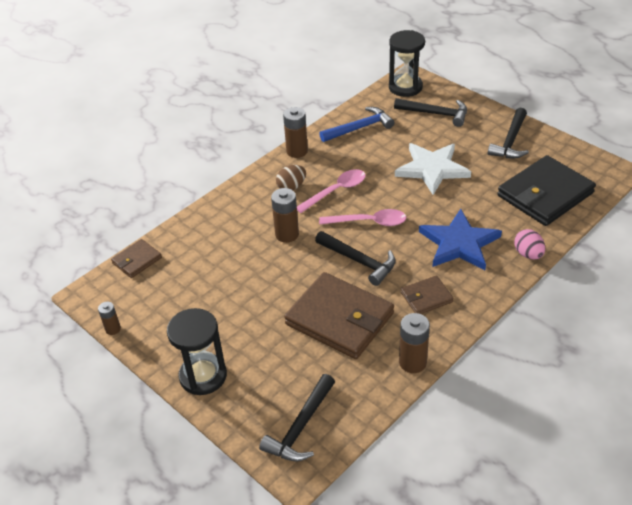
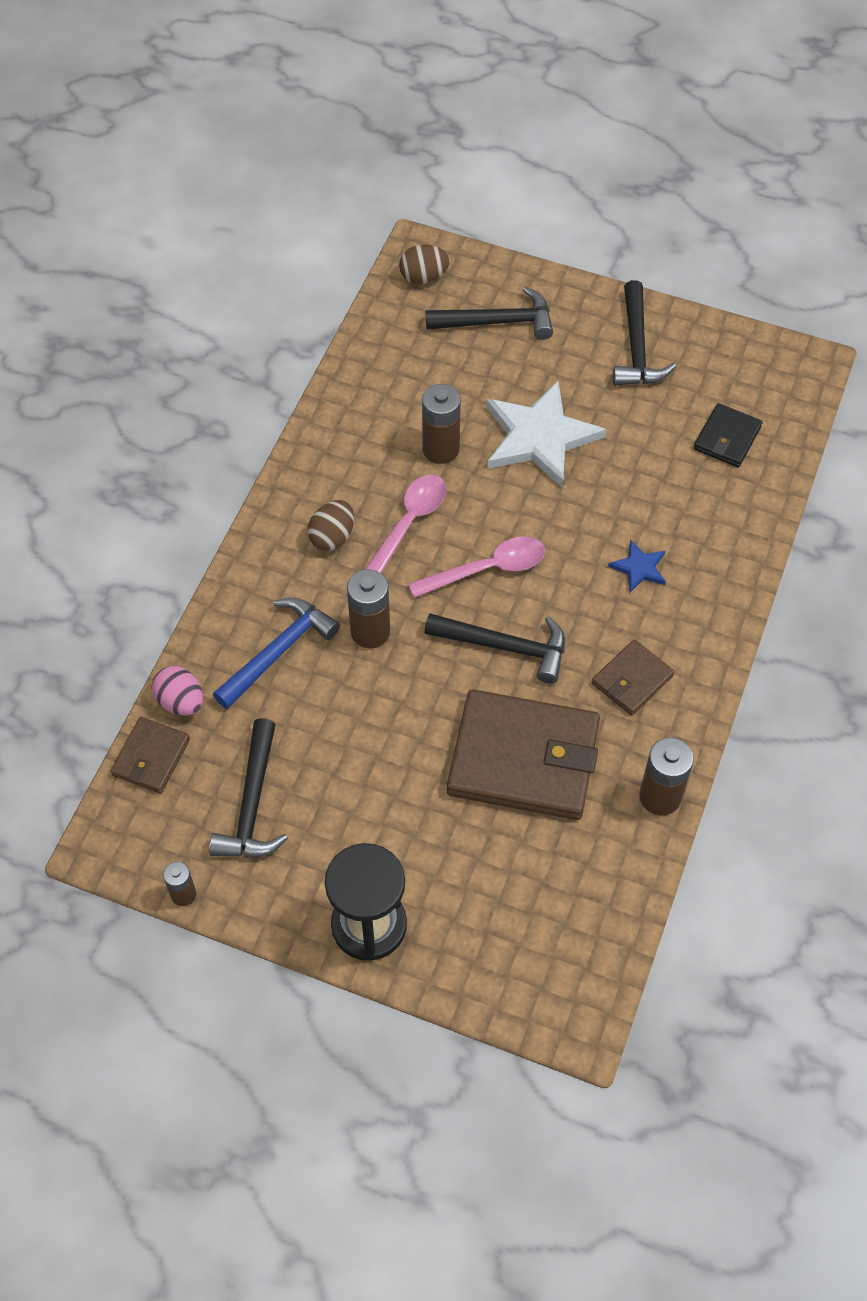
camera: 25 degrees left, 15 degrees up
(297, 151) = (306, 462): brown battery -> brown battery (441, 449)
(300, 427) = (552, 956): black hammer -> black hammer (252, 804)
(359, 128) = (387, 385): blue hammer -> blue hammer (279, 652)
(405, 87) = (423, 277): black hourglass -> brown egg
(459, 243) = (639, 568): blue star -> blue star, size x0.46
(528, 254) = (744, 557): pink egg -> pink egg (181, 702)
(545, 194) = (727, 438): black wallet -> black wallet, size x0.49

